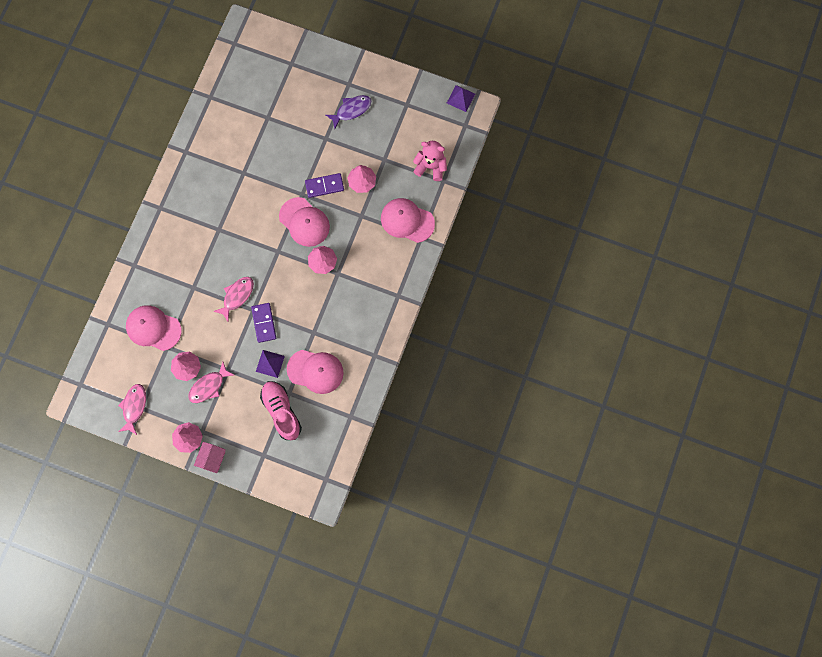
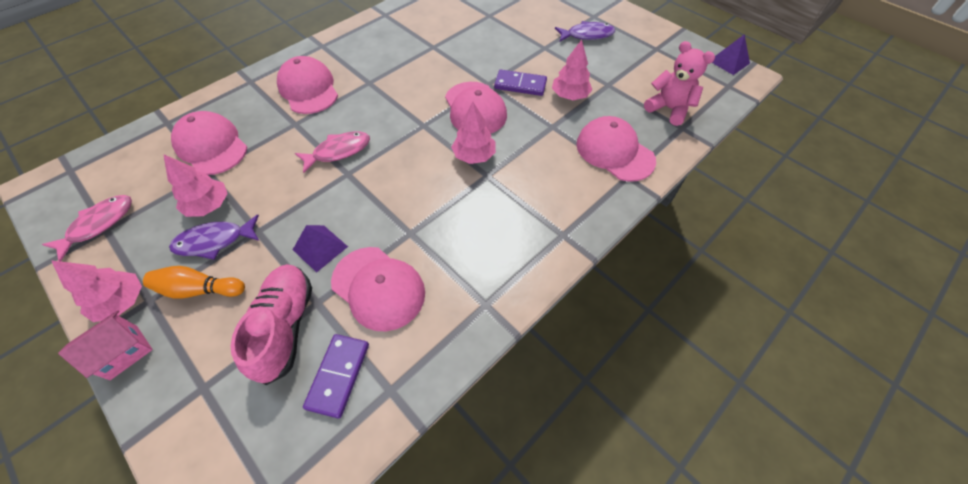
camera: 25 degrees right, 20 degrees down
(181, 254) = (308, 89): none -> pink cap
(209, 386) = (214, 241): pink fish -> purple fish
(223, 414) = (199, 289): none -> orange bowling pin
(264, 323) = (350, 194): purple domino -> purple domino (338, 375)

